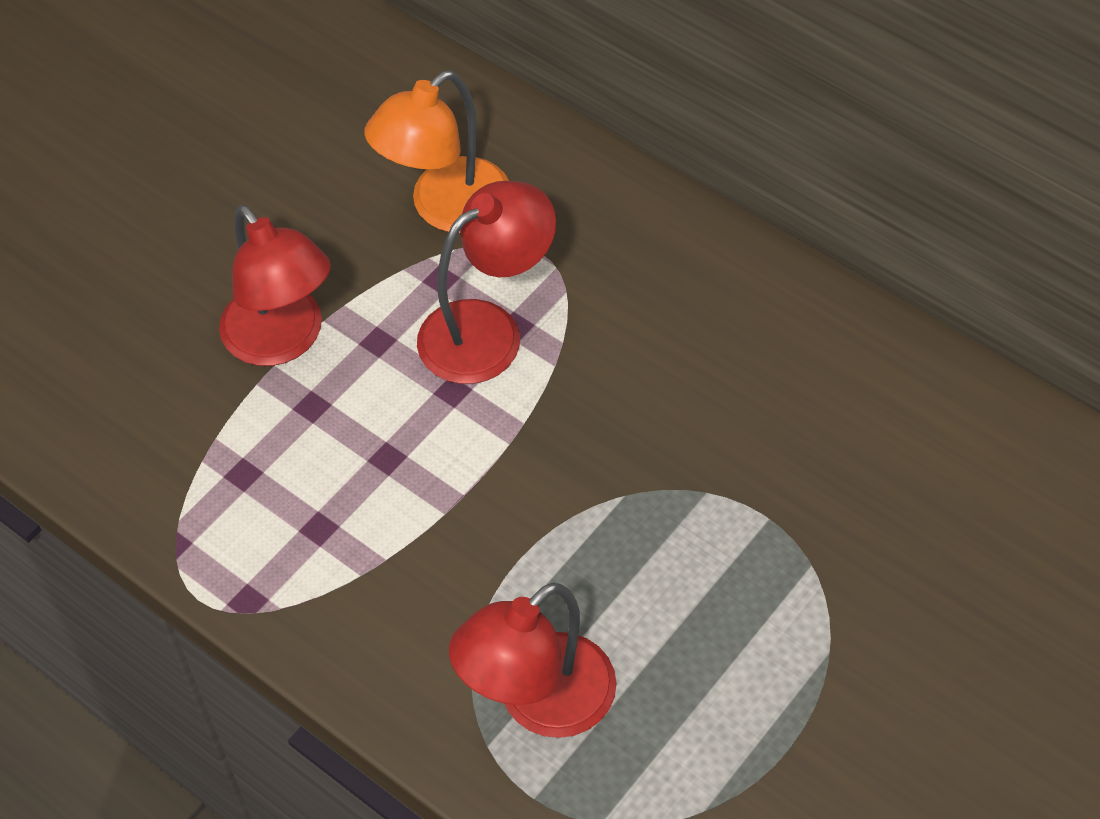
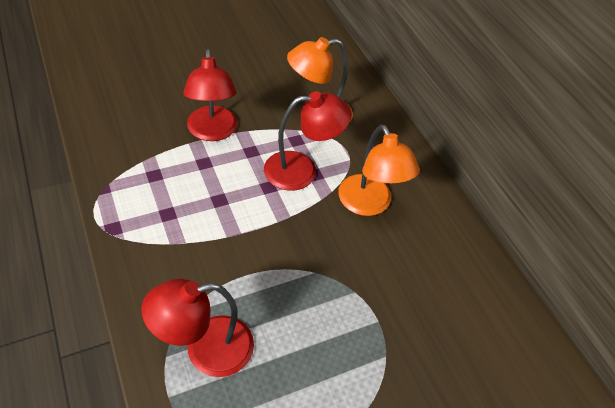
camera: 20 degrees right, 5 degrees down
(639, 333) = (369, 204): none -> orange lamp

